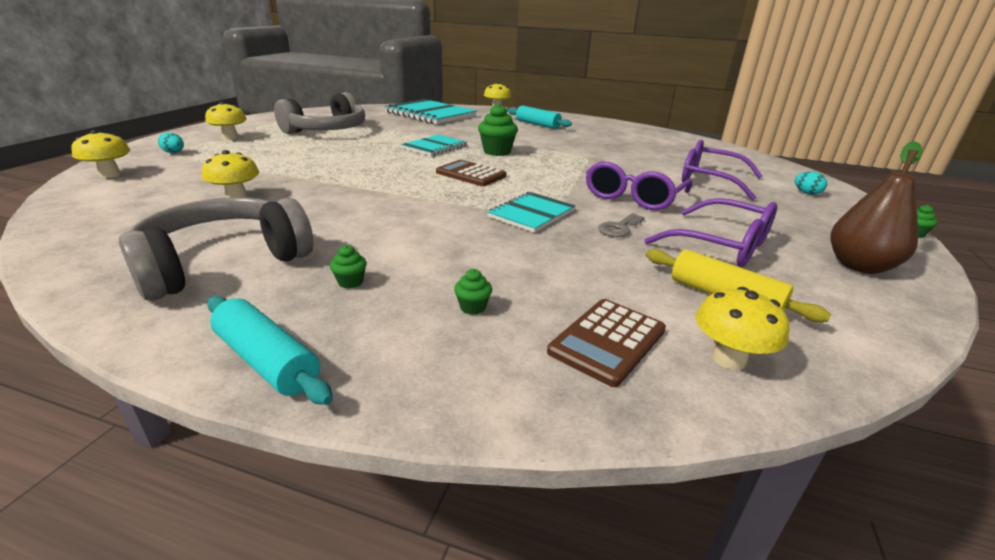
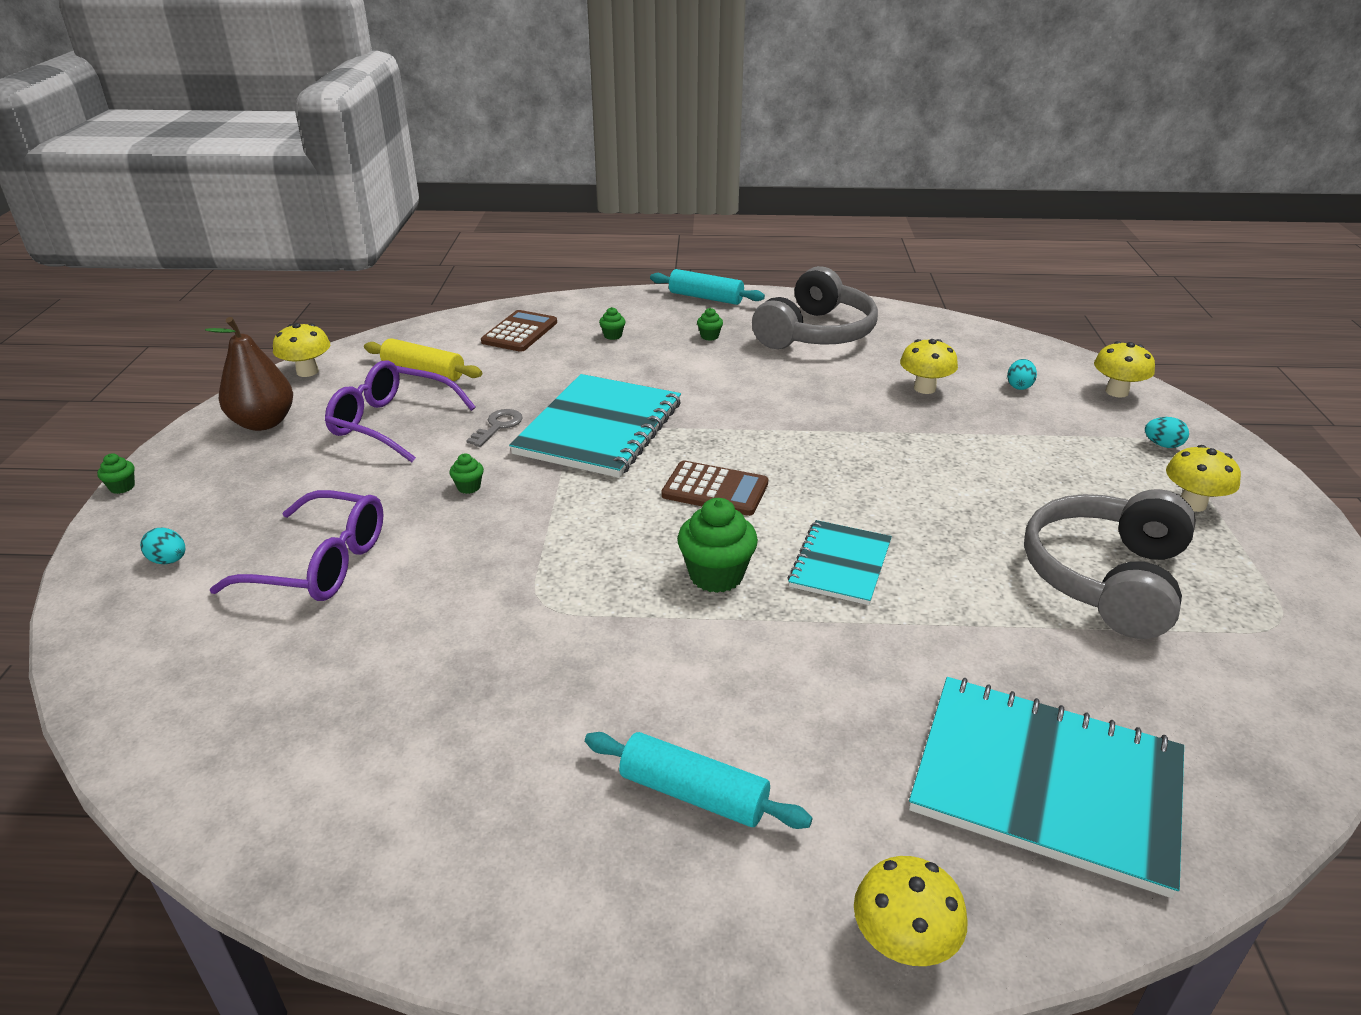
camera: 165 degrees right, 5 degrees up
(164, 188) = (1019, 386): none -> turquoise egg
(532, 214) = (599, 428): turquoise notebook -> turquoise notebook, size x1.75
(633, 197) = (469, 487): purple glasses -> green cupcake
(728, 359) = (445, 335): yellow mushroom -> yellow mushroom (307, 371)

